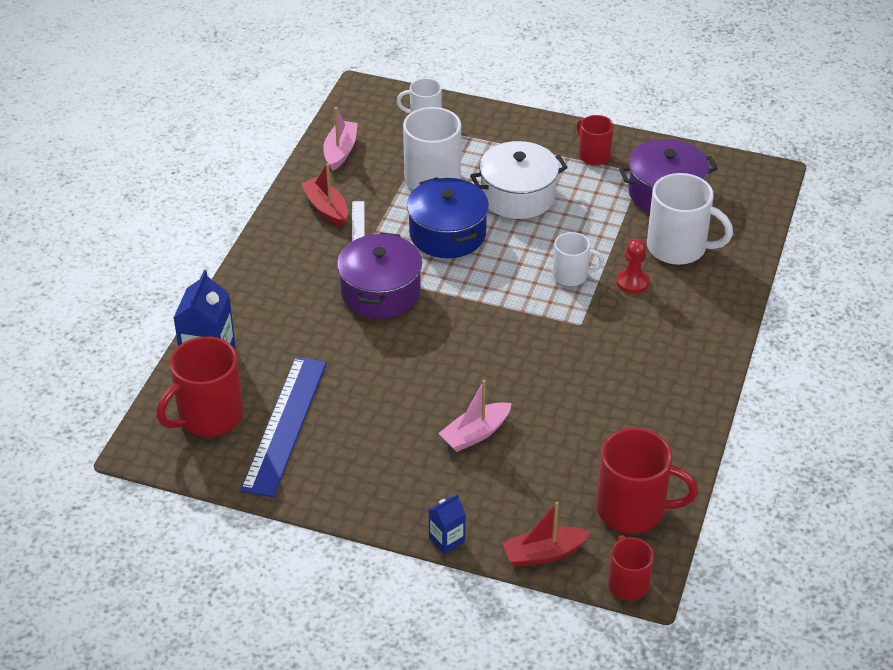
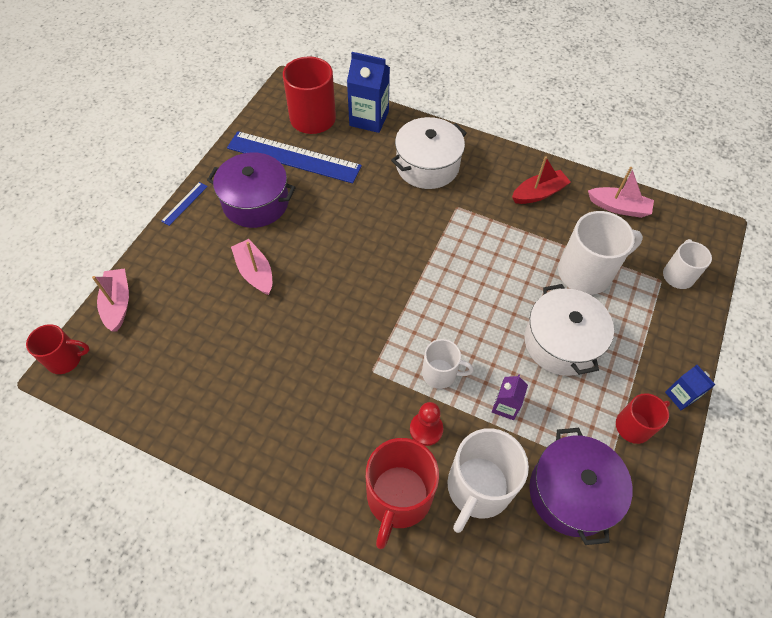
camera: 95 degrees right, 15 degrees up
(290, 299) = (427, 165): none -> white pot
(358, 223) = (519, 213): white ruler -> none
(378, 523) = (185, 203): none -> blue ruler
(380, 292) = (430, 223): purple pot -> purple pot (255, 202)
(447, 234) = (504, 277): blue pot -> none
(447, 540) = (154, 243): blue carton -> blue carton (680, 396)
(544, 553) = (118, 304): red boat -> pink boat
(571, 275) = (440, 373): white mug -> white mug turned 90 degrees counterclockwise
(595, 232) = (505, 406): none -> purple carton
(633, 509) = (139, 377): red mug -> red mug (398, 498)

